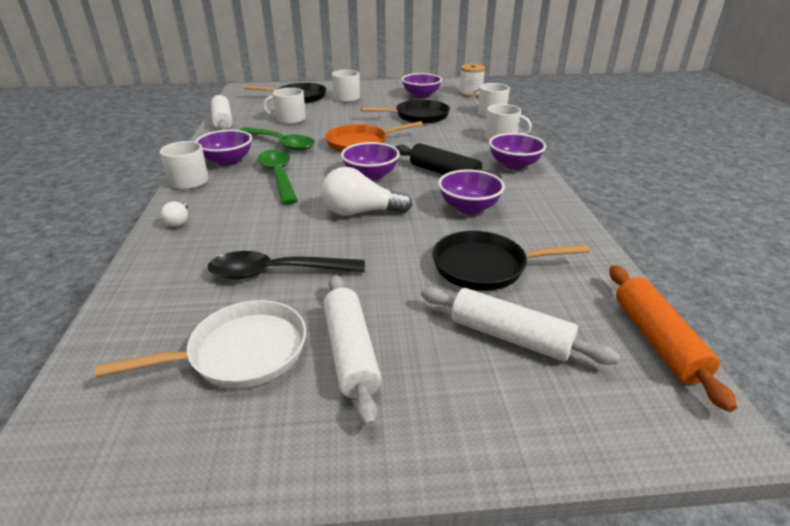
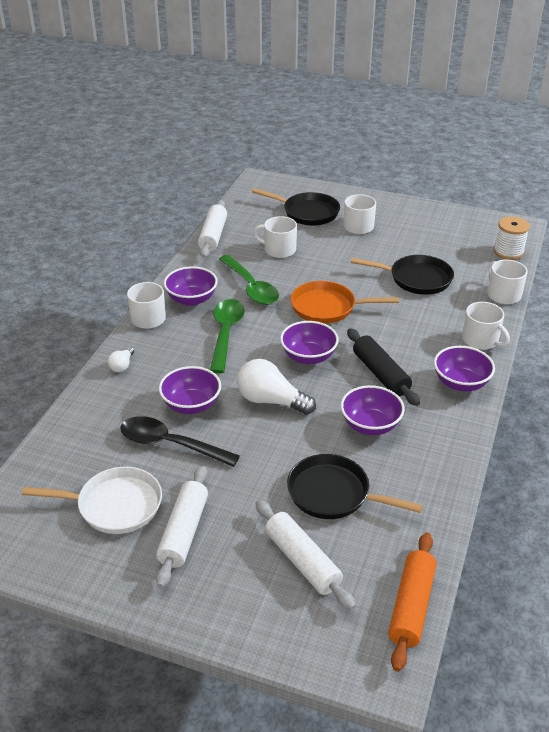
camera: 25 degrees right, 5 degrees up
(421, 95) = (446, 241): purple bowl -> purple bowl (191, 405)

